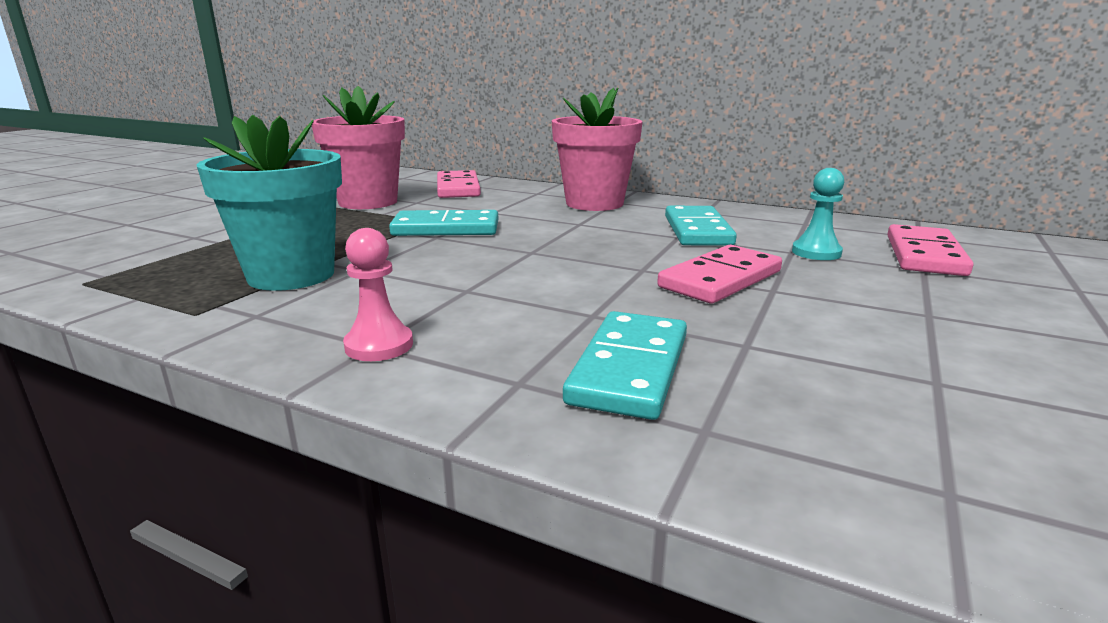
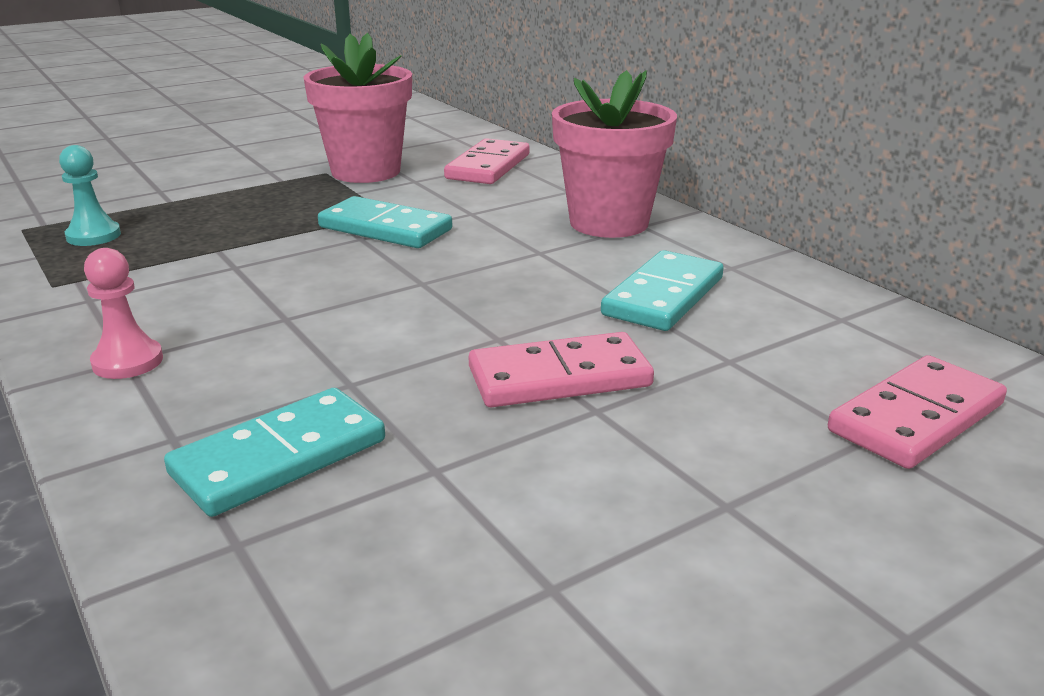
camera: 30 degrees right, 5 degrees up
(291, 275) = (170, 259): turquoise flower pot -> none
(816, 252) = (759, 371): turquoise pawn -> turquoise pawn (93, 236)

